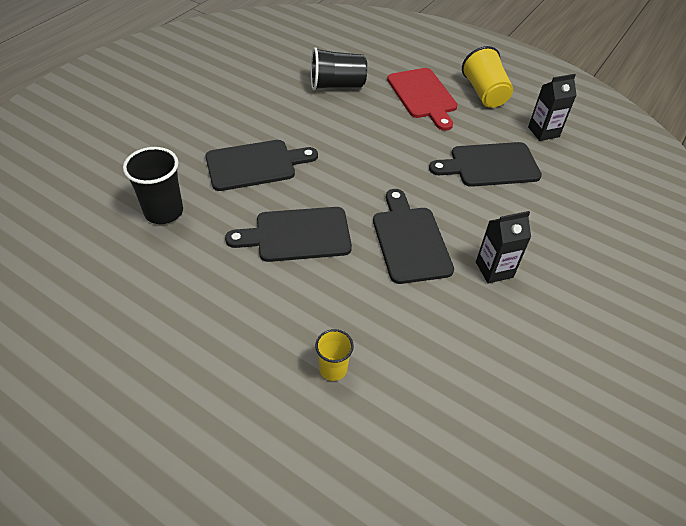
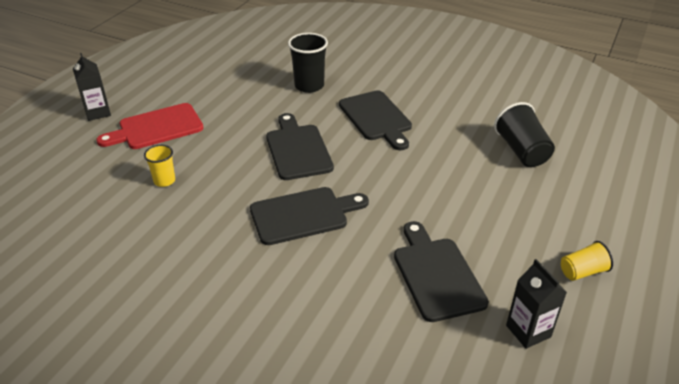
camera: 85 degrees right, 10 degrees down
(423, 96) = (542, 216): red cutting board -> red cutting board (156, 128)
(484, 93) = (582, 271): yellow cup -> yellow cup, size x0.60
(494, 269) = (274, 275): black carton -> black carton (98, 112)

